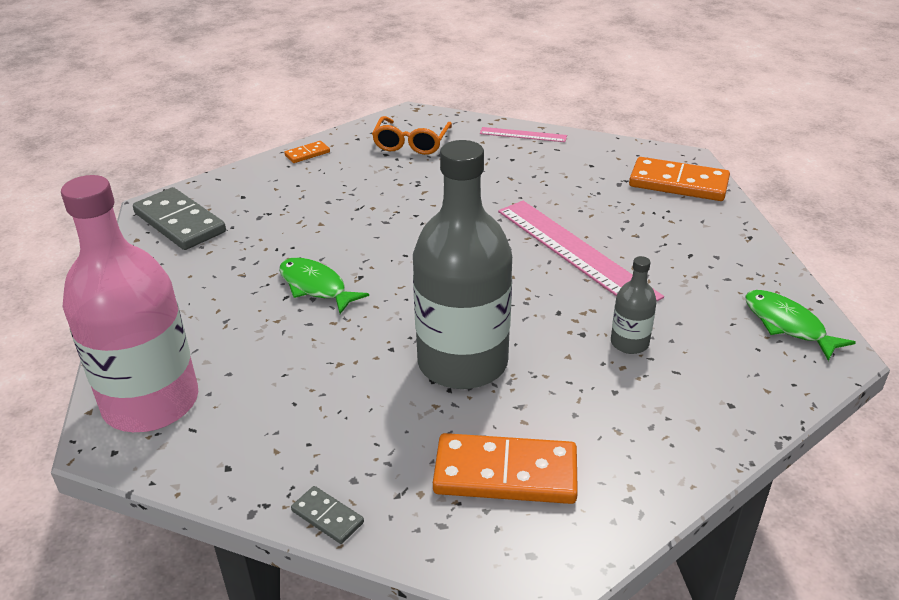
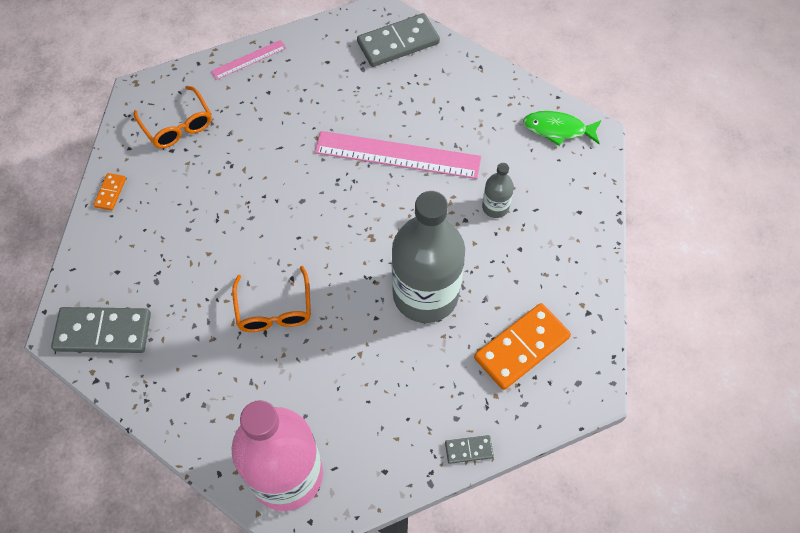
camera: 45 degrees left, 25 degrees up
(316, 287) = (274, 309): green fish -> orange glasses
(678, 183) = (398, 43): orange domino -> grey domino

